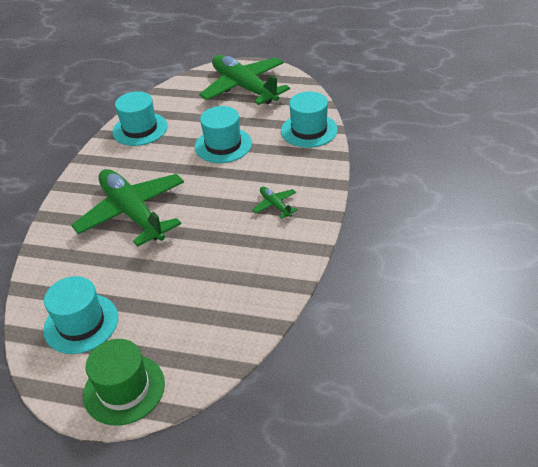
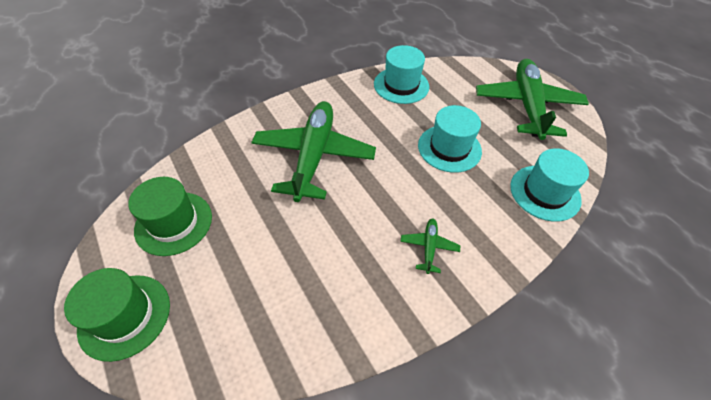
camera: 40 degrees right, 10 degrees up
(81, 323) = (174, 223): turquoise hat -> green hat

